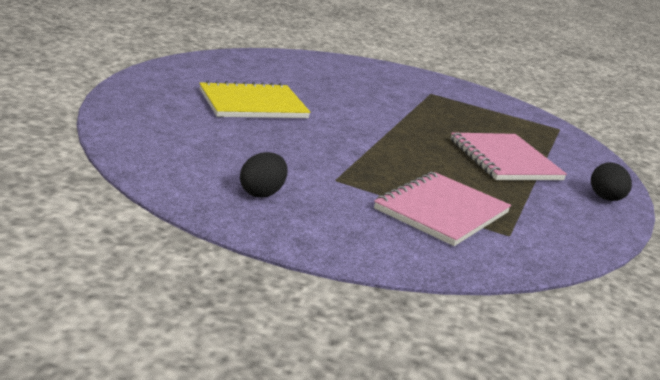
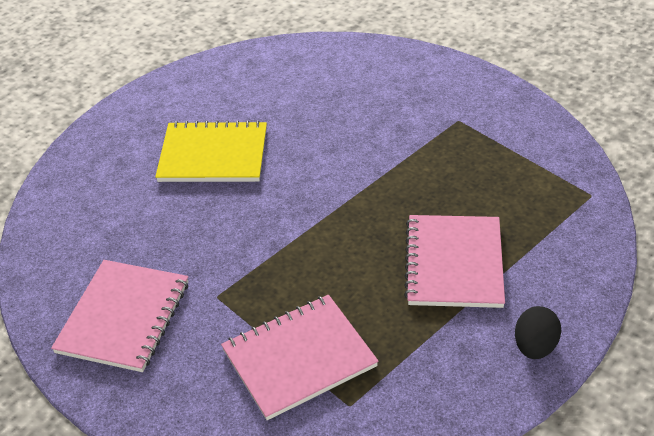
camera: 30 degrees right, 20 degrees up
(261, 193) = (123, 317): black egg -> pink notebook

